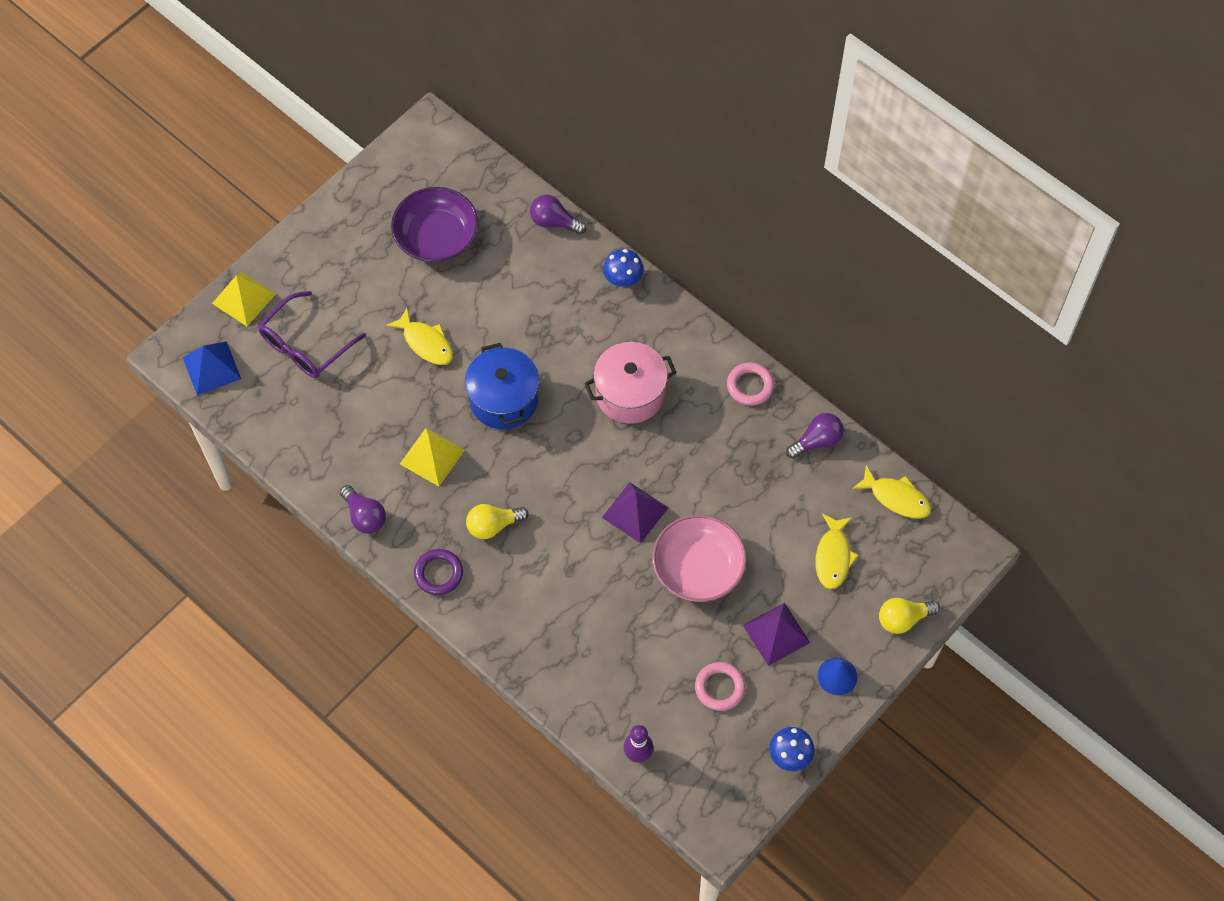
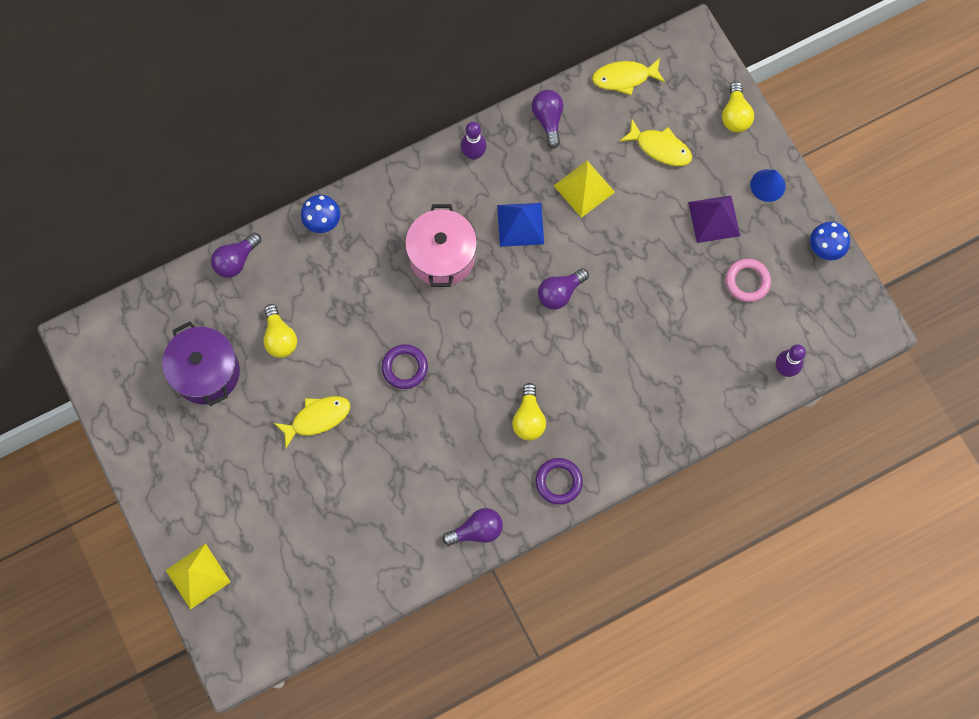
camera: 70 degrees left, 10 degrees up
(212, 368) = (263, 629): blue pyramid -> blue pyramid (520, 224)
(305, 345) = (274, 531): purple glasses -> none
(432, 456) = (439, 450): yellow pyramid -> yellow pyramid (584, 188)
(436, 237) = (206, 372): purple bowl -> purple pot
(493, 284) = (280, 337): none -> yellow light bulb
(503, 399) = (405, 367): blue pot -> purple ring
(635, 512) = (560, 293): purple pyramid -> purple light bulb
(698, 568) = (632, 259): pink bowl -> none
(750, 386) = (473, 154): pink ring -> purple bowling pin
(896, 498) = (624, 78): yellow fish -> yellow fish turned 150 degrees counterclockwise

